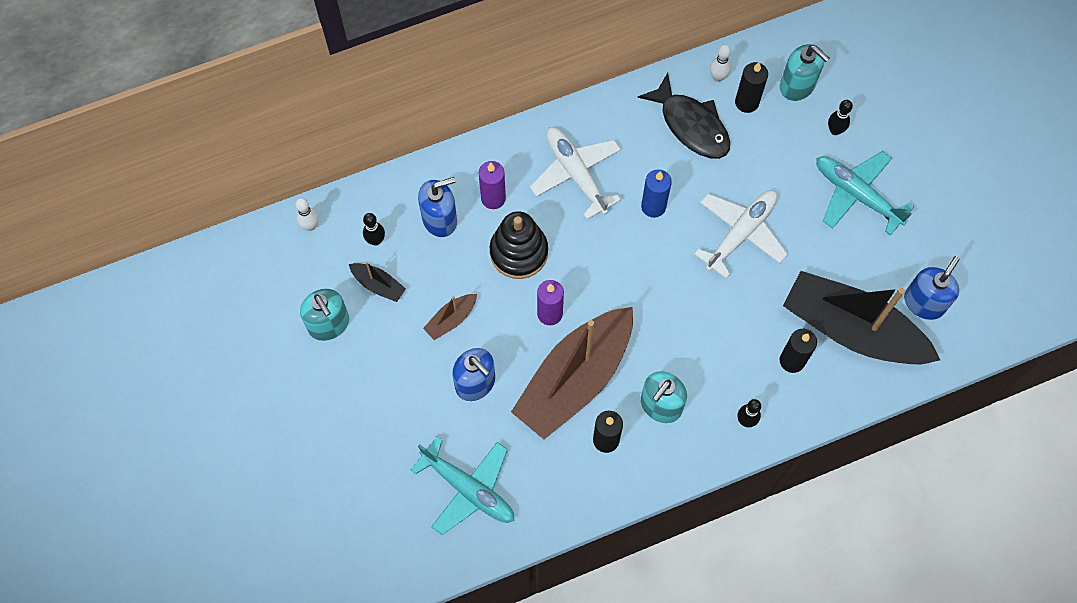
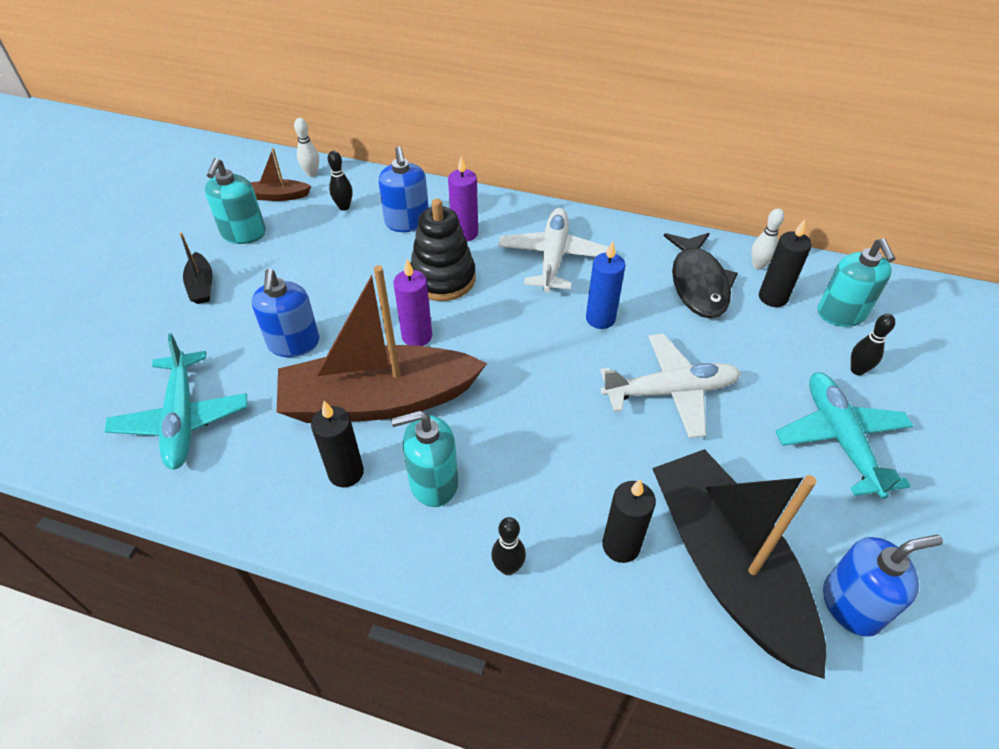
camera: 40 degrees right, 20 degrees down
(378, 285) = (310, 233): black boat -> black boat (201, 285)
(440, 219) = (407, 222): blue soap dispenser -> blue soap dispenser turned 60 degrees clockwise
(451, 319) = (333, 288): brown boat -> brown boat (279, 196)

